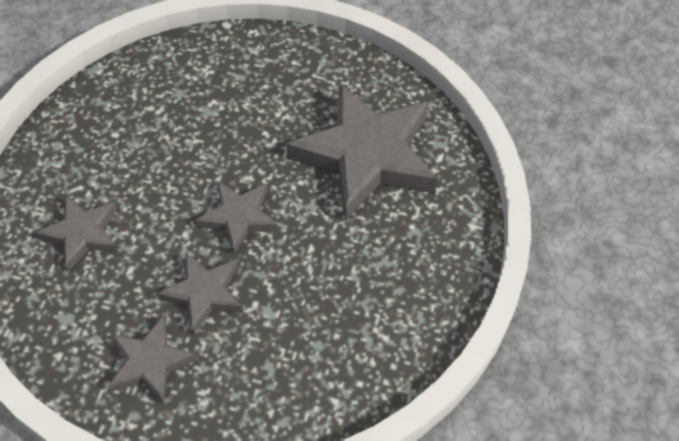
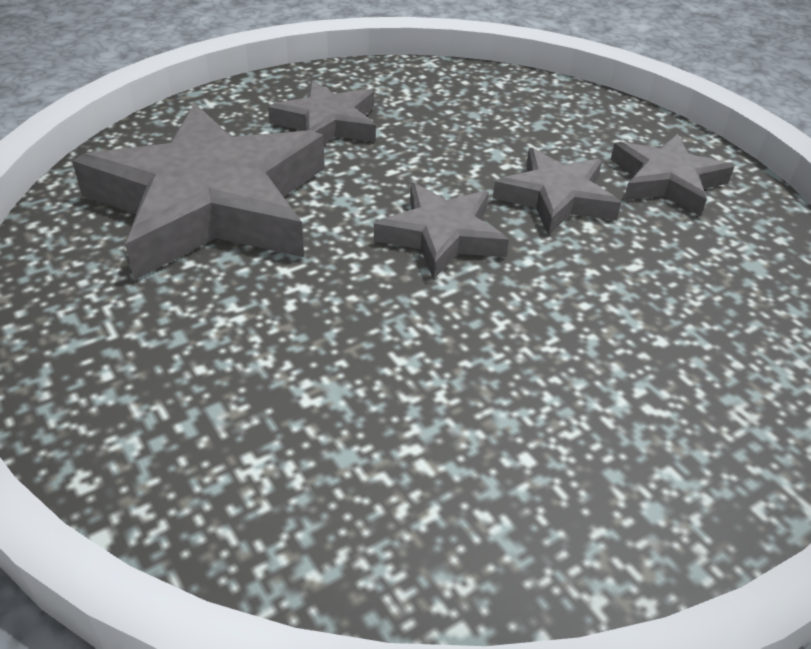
camera: 140 degrees left, 15 degrees down
(82, 234) = (682, 338): grey star -> grey star (327, 123)

